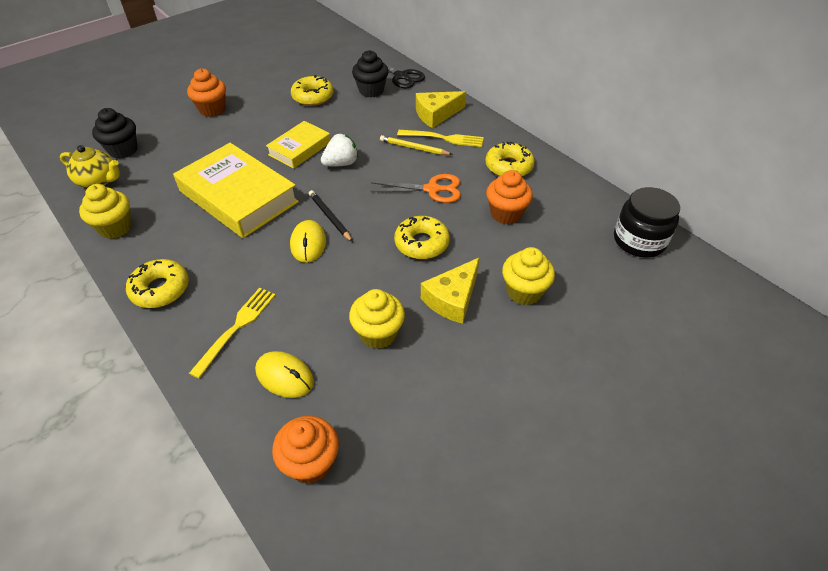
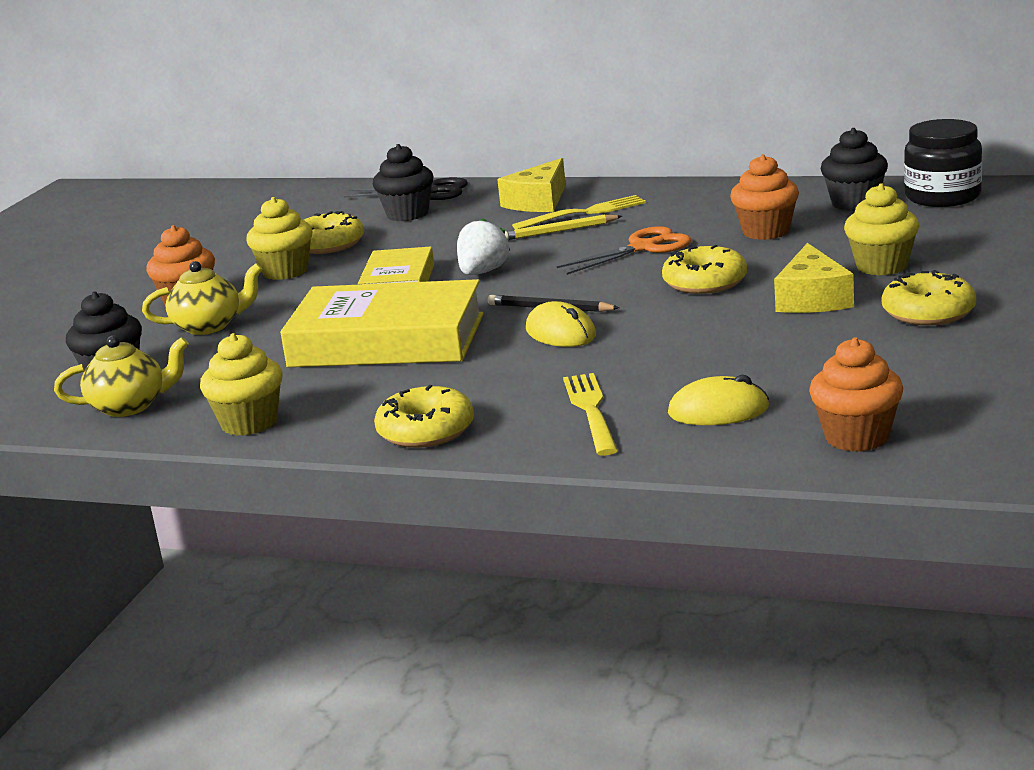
camera: 30 degrees left, 25 degrees down
(195, 135) = (209, 326): none -> yellow teapot
(378, 334) = (772, 347): yellow cupcake -> yellow cupcake (285, 271)
(508, 166) = (706, 204): yellow donut -> yellow donut (928, 312)
(583, 215) = (854, 203): none -> black cupcake

